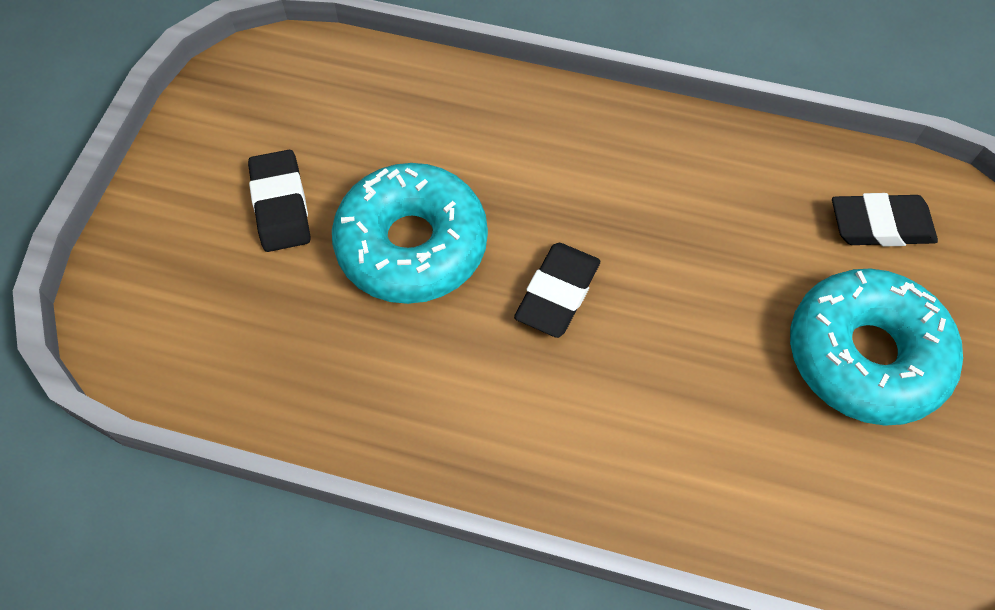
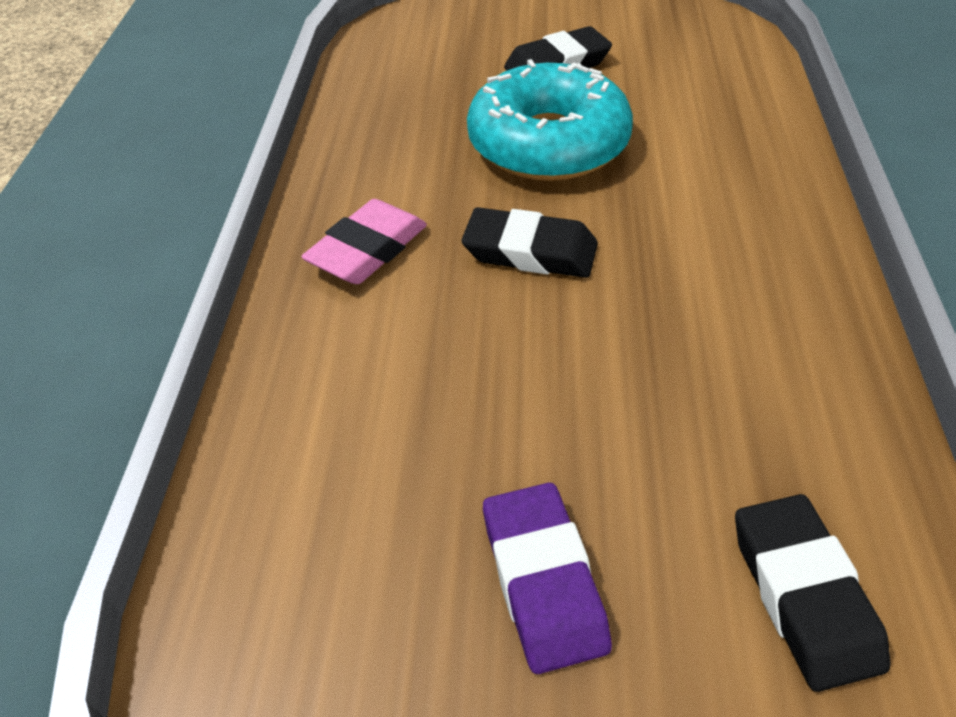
camera: 80 degrees right, 15 degrees down
(523, 420) = (367, 250): none -> pink eraser
(865, 355) = (543, 581): turquoise donut -> purple eraser

